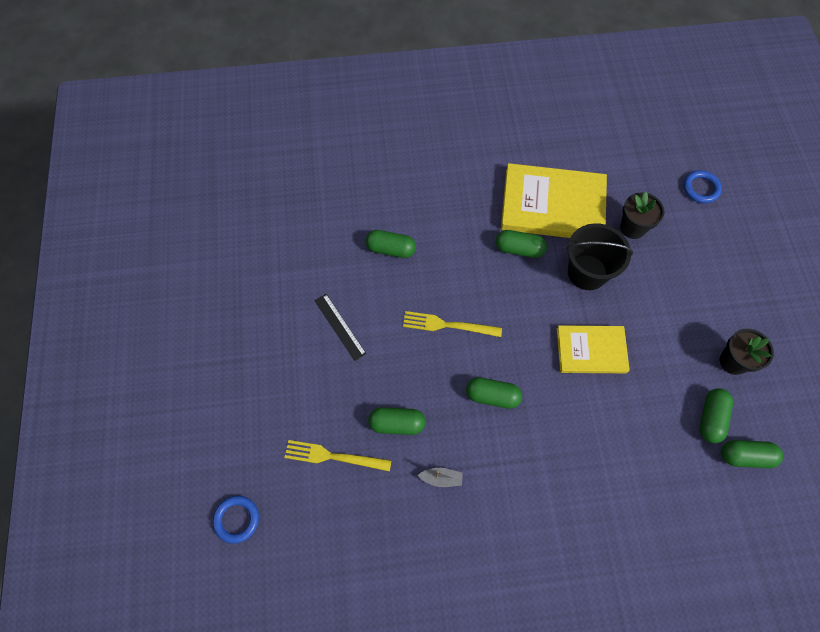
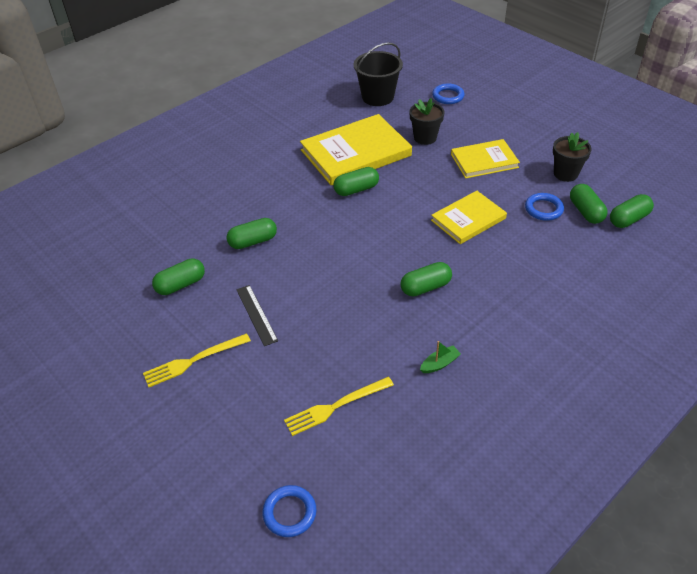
camera: 35 degrees left, 20 degrees down
(340, 327) = (256, 314): black ruler -> black ruler turned 45 degrees clockwise
(397, 424) = (368, 350): green capsule -> green capsule (181, 284)
(441, 478) = (439, 364): grey boat -> green boat
(448, 325) = (347, 263): yellow fork -> yellow fork (194, 360)
(587, 272) = (419, 177): black bucket -> black bucket (377, 97)
(665, 293) = (484, 161): none -> yellow book
(672, 387) = (543, 209): none -> blue ring

